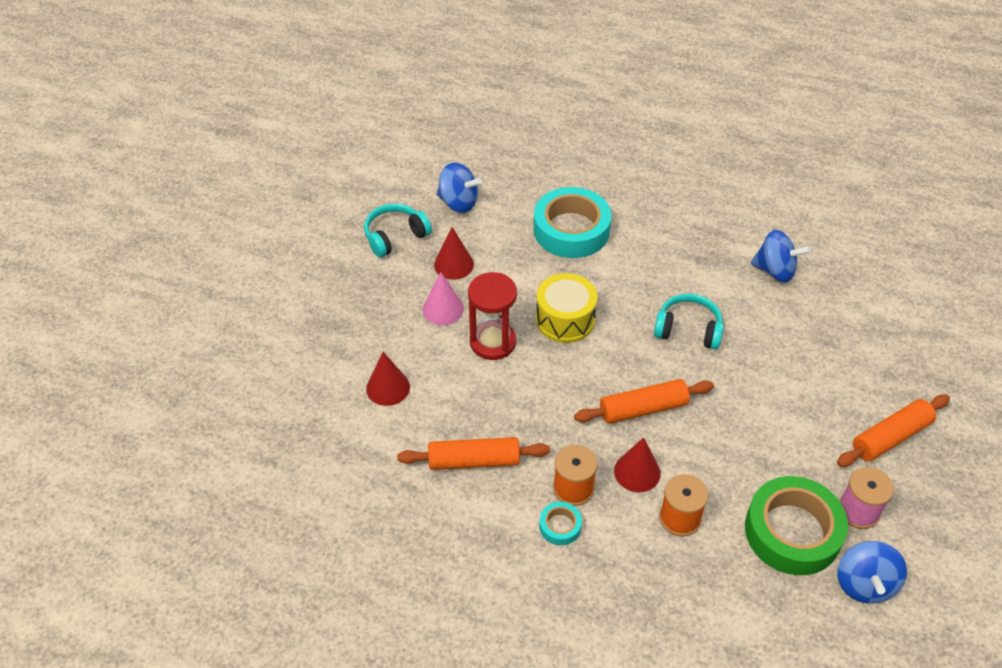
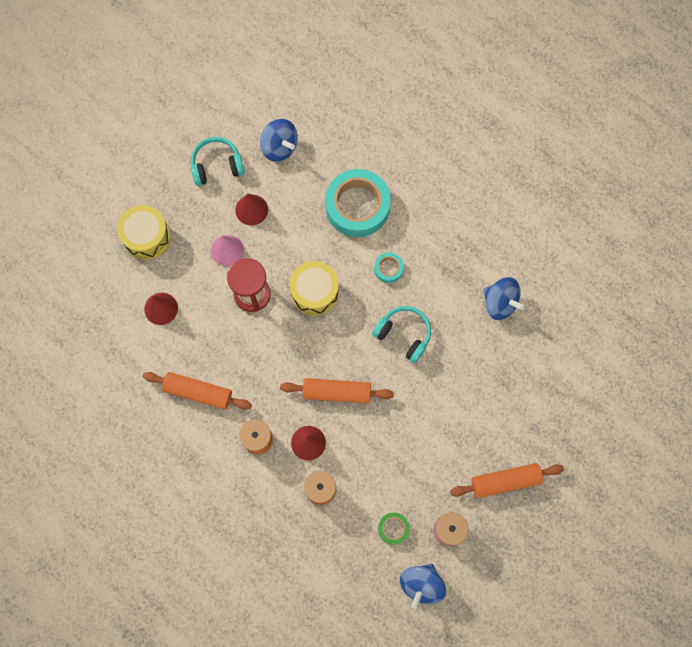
camera: 20 degrees right, 25 degrees up
(340, 323) = (147, 237): none -> yellow drum
(560, 526) = (236, 465): turquoise tape -> turquoise tape (388, 269)
(792, 532) = (393, 528): green tape -> green tape, size x0.44

